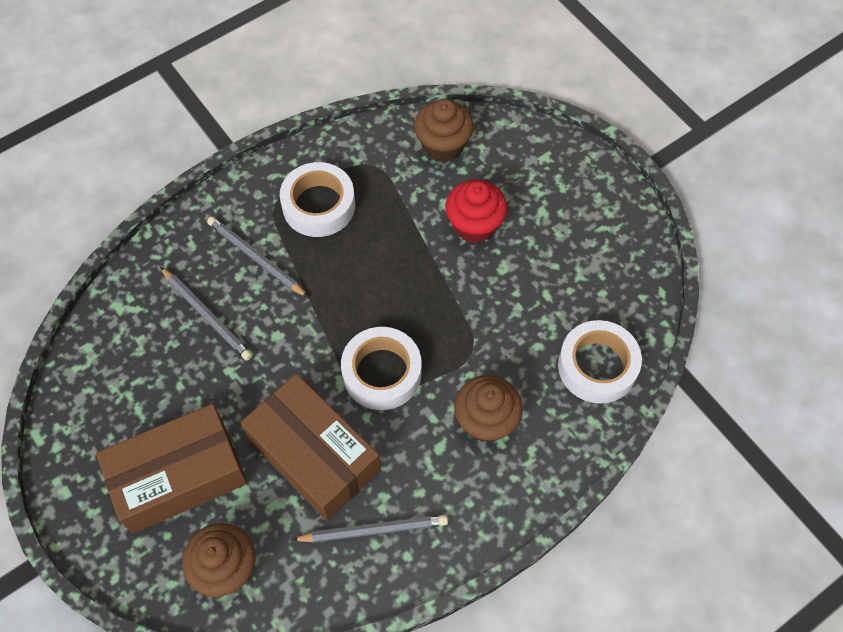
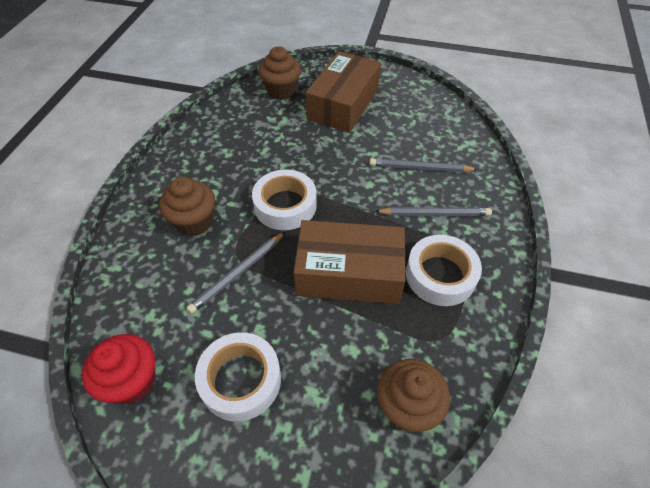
camera: 140 degrees right, 10 degrees down
(313, 455) = (285, 148): brown box -> brown box (349, 273)
(373, 530) = (221, 139): grey pencil -> grey pencil (238, 273)
(474, 225) = (311, 348): red cupcake -> red cupcake (132, 381)
(597, 366) = (131, 306): white tape -> white tape (241, 380)

